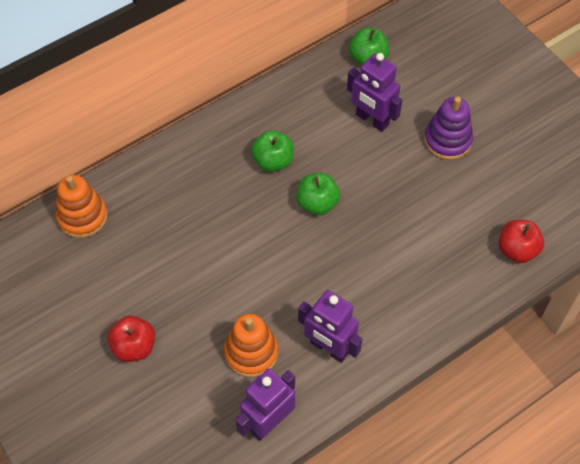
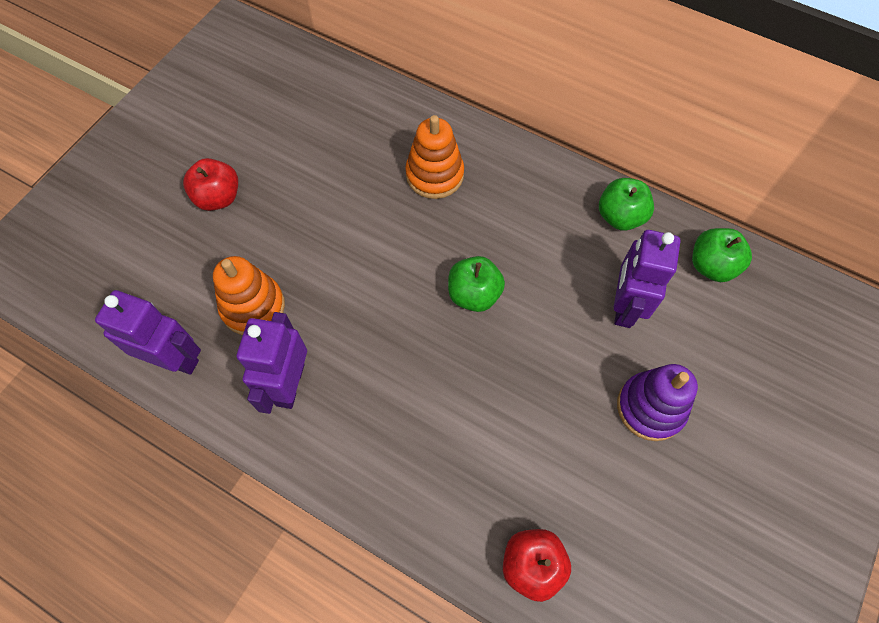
camera: 65 degrees right, 5 degrees up
(82, 217) = (345, 92): orange stacking toy -> orange stacking toy (434, 175)
(273, 161) = (505, 227): green apple -> green apple (620, 216)

